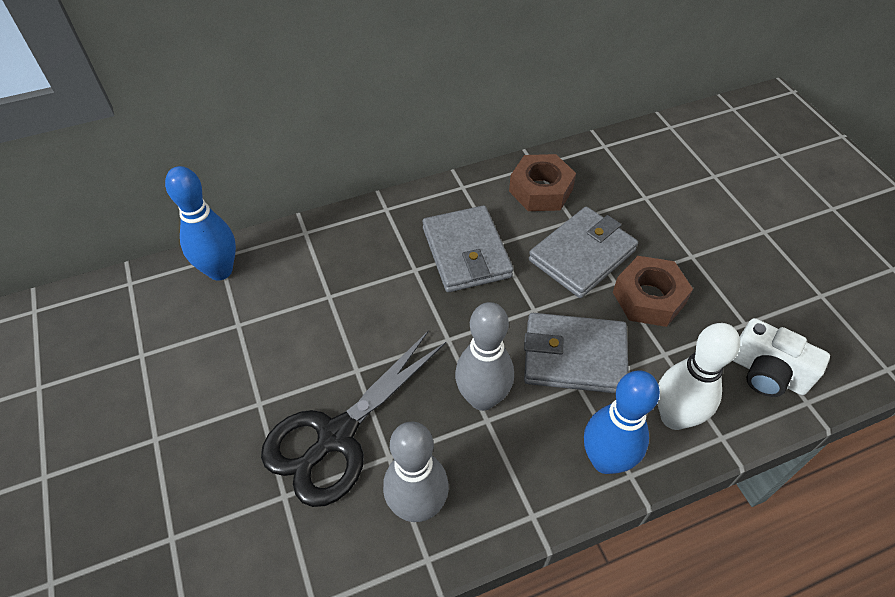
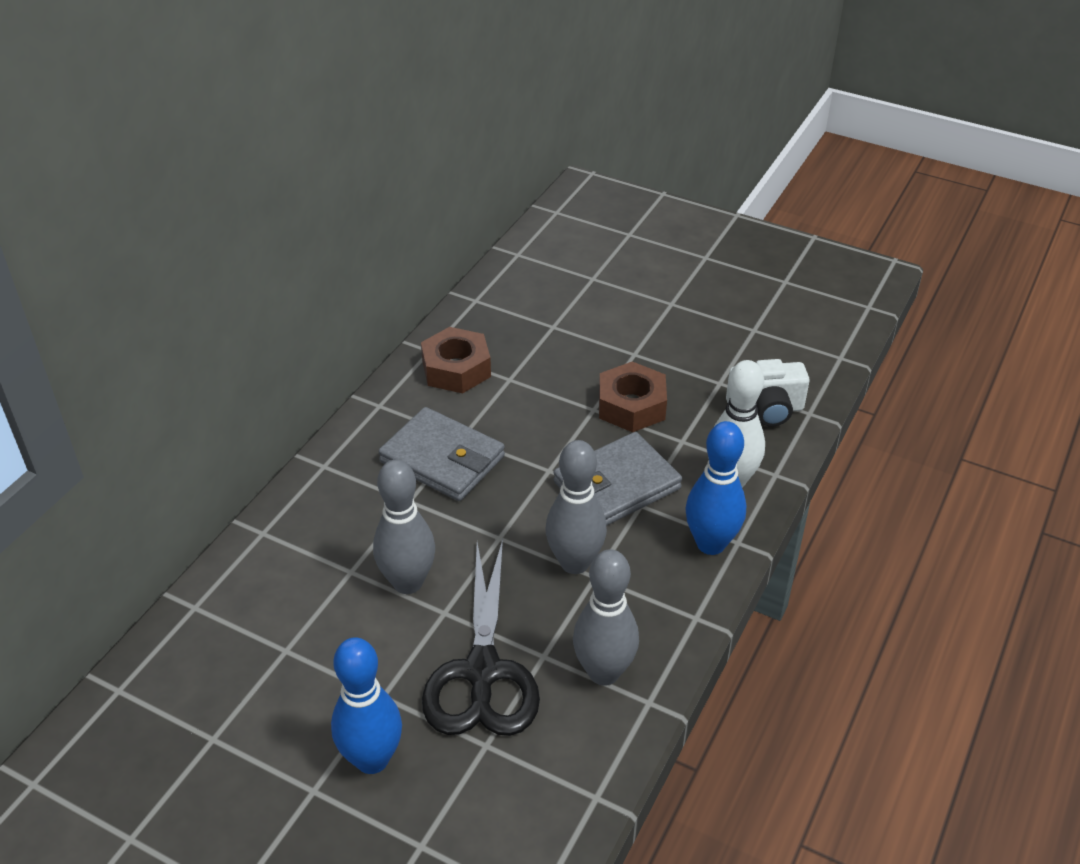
camera: 40 degrees left, 10 degrees down
(220, 271) = (210, 618): blue bowling pin -> blue bowling pin (372, 759)
(355, 330) = (408, 582): none -> grey bowling pin
(582, 255) = (546, 403): grey wallet -> none

